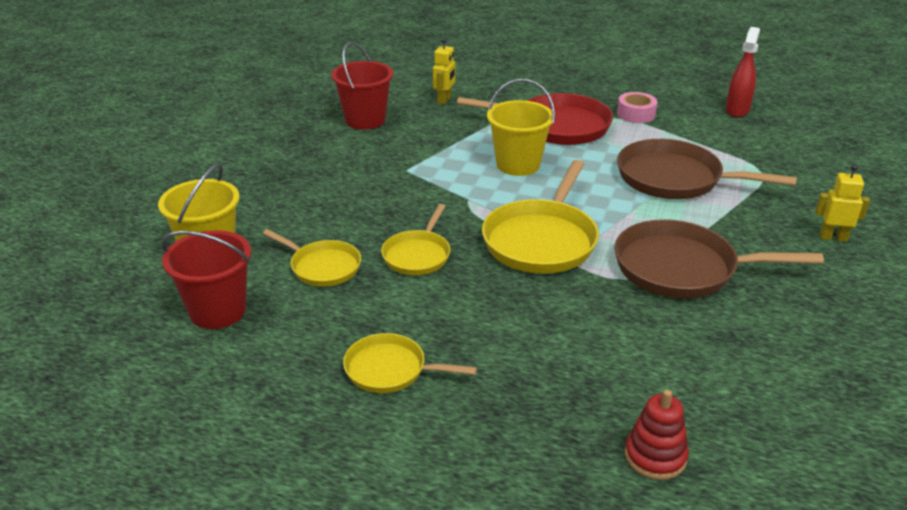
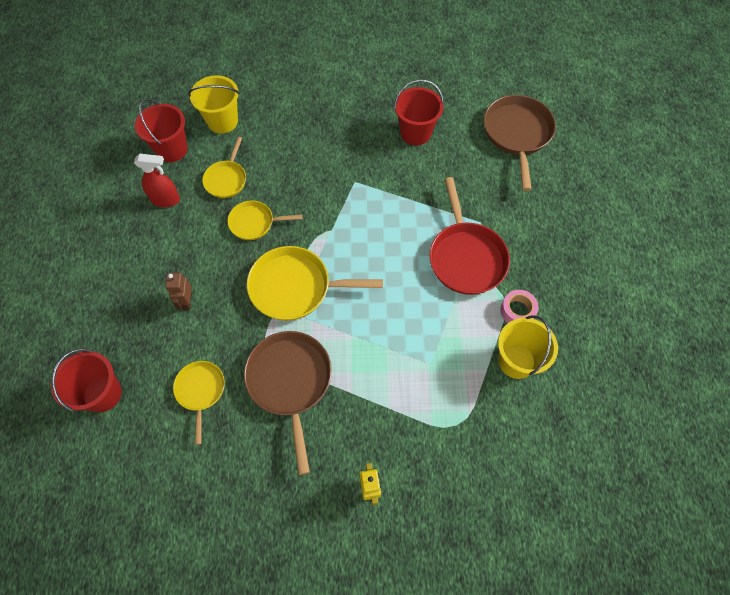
camera: 70 degrees right, 30 degrees up
(390, 370) = (143, 246): yellow pan -> yellow pan (200, 391)
(444, 100) = (472, 170): yellow robot -> none
(518, 164) = (392, 247): yellow bucket -> yellow bucket (516, 361)
(520, 338) = (187, 301): none -> brown robot
(655, 456) = (102, 393): red stacking toy -> red bucket
(675, 179) = (416, 359): brown pan -> brown pan (517, 134)
(737, 110) = (569, 394): red spray bottle -> red spray bottle (166, 200)

